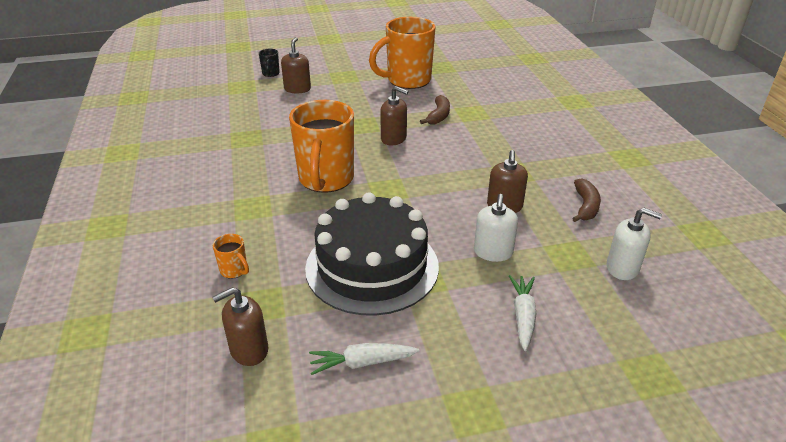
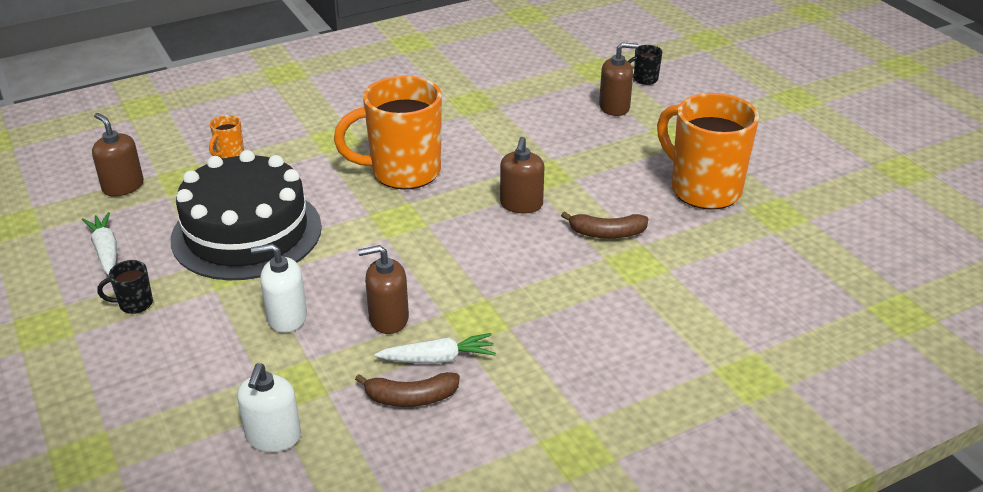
camera: 75 degrees right, 0 degrees up
(454, 341) = (134, 304): none -> black mug
(523, 316) = (175, 350): white carrot -> white carrot (438, 359)

